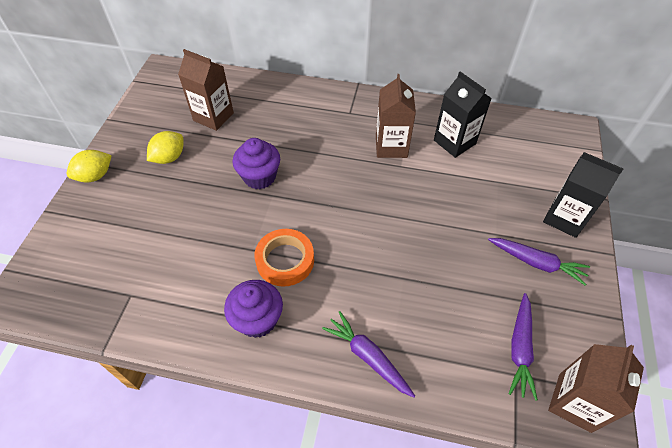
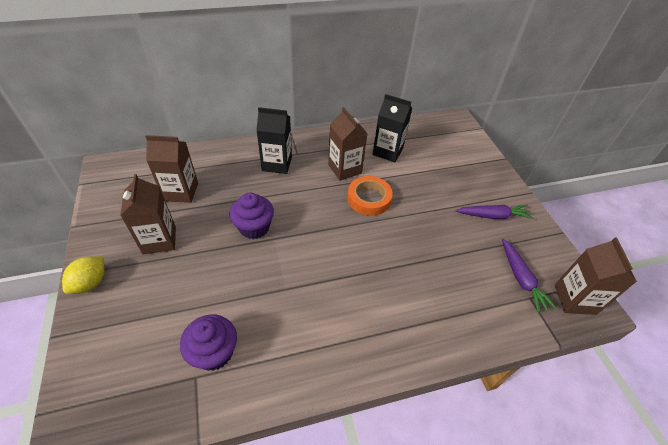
camera: 30 degrees left, 5 degrees down
(169, 157) = (159, 240): yellow lemon -> brown carton
(257, 319) = (325, 344): purple cupcake -> purple cupcake (214, 352)
(285, 260) = (318, 286): orange tape -> orange tape (369, 199)
(368, 357) = (428, 333): purple carrot -> none
(564, 218) = (490, 179): black carton -> black carton (277, 164)

